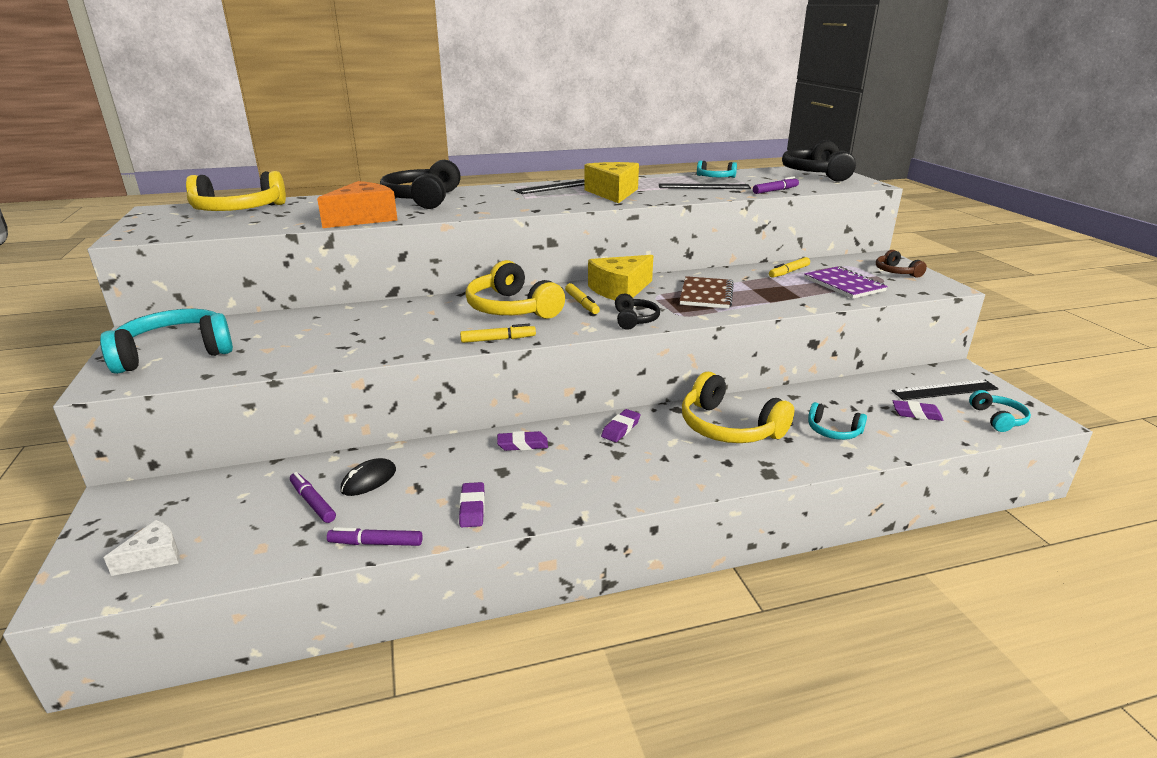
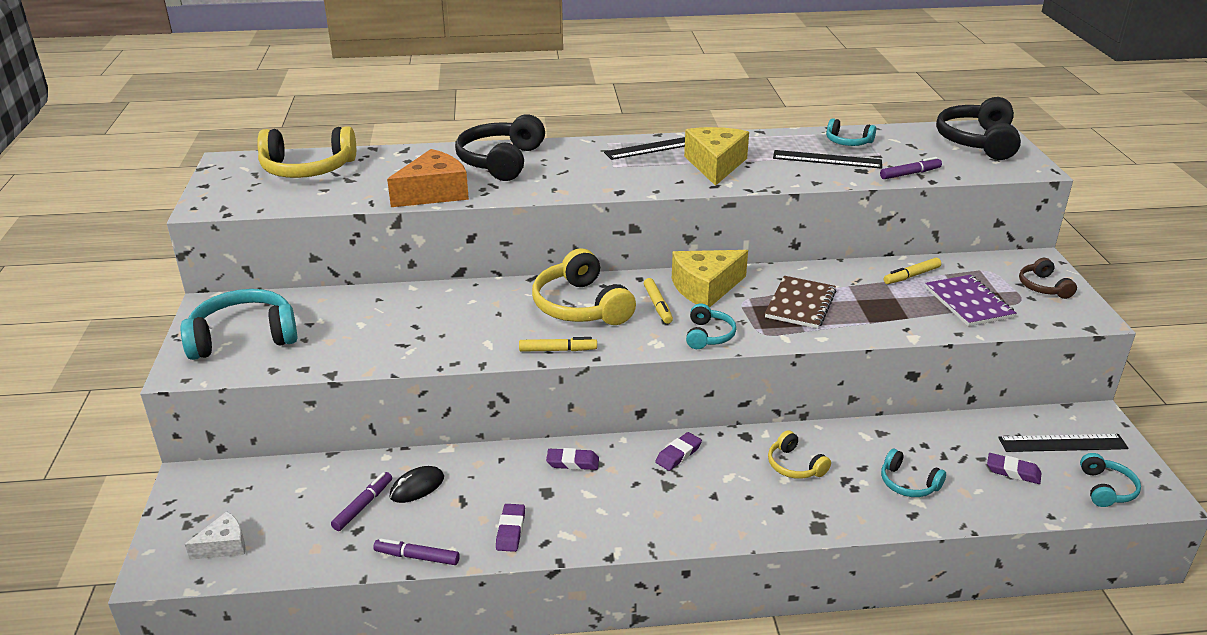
camera: 10 degrees right, 5 degrees up
(312, 502) = (363, 505): purple marker -> purple marker turned 60 degrees clockwise
(634, 320) = (708, 335): black headphones -> turquoise headphones
(729, 427) = (794, 465): yellow headphones -> yellow headphones, size x0.53

